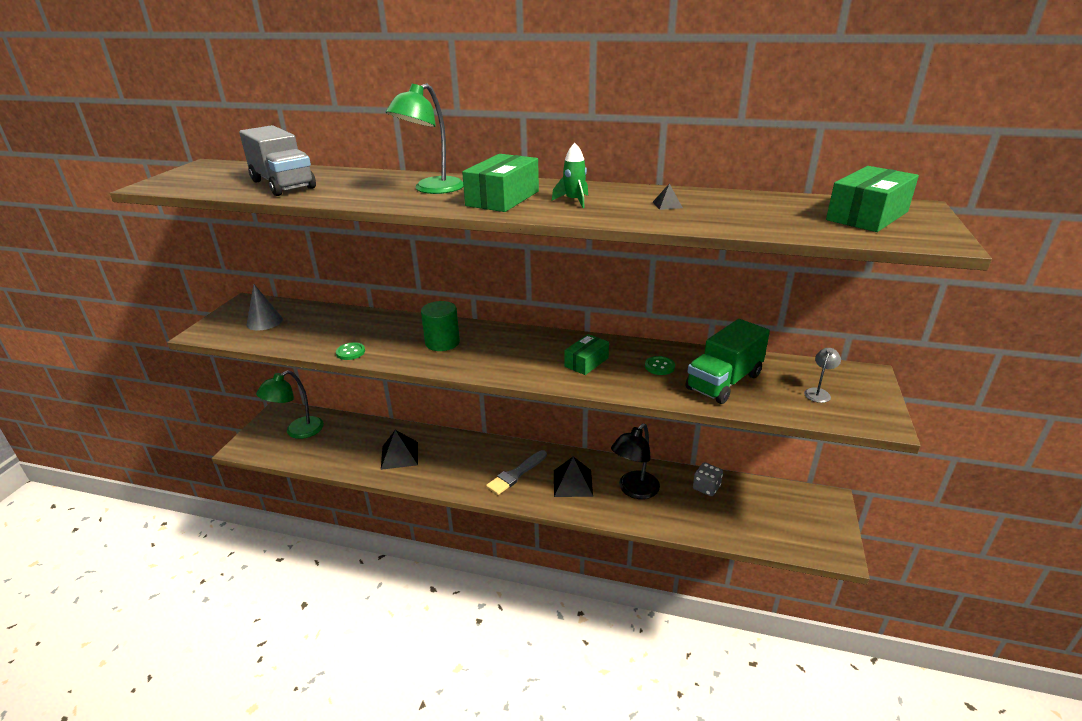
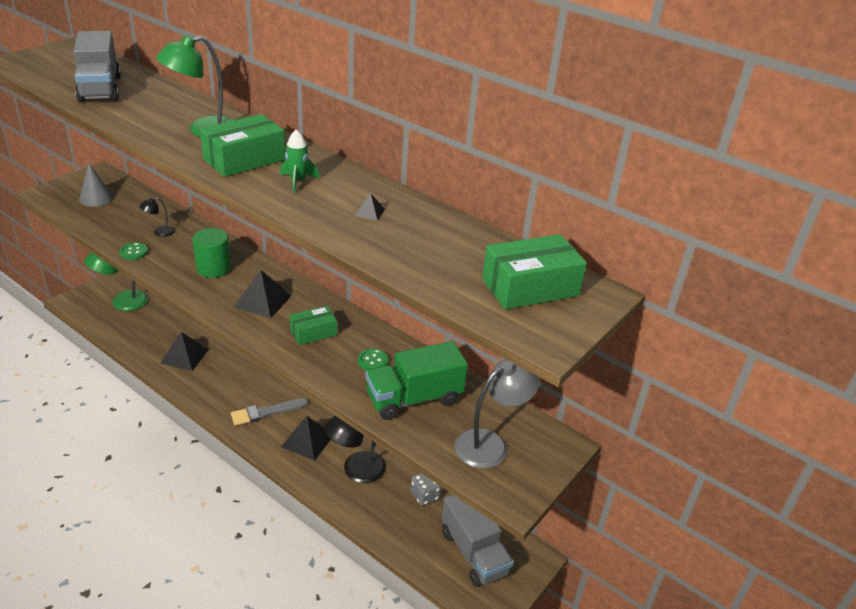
camera: 20 degrees right, 5 degrees up
(359, 330) = (159, 232): none -> black lamp
(515, 353) = (263, 301): none -> black pyramid
(783, 515) = (474, 552): none -> grey truck
(818, 392) = (490, 444): grey lamp -> grey lamp, size x2.00

